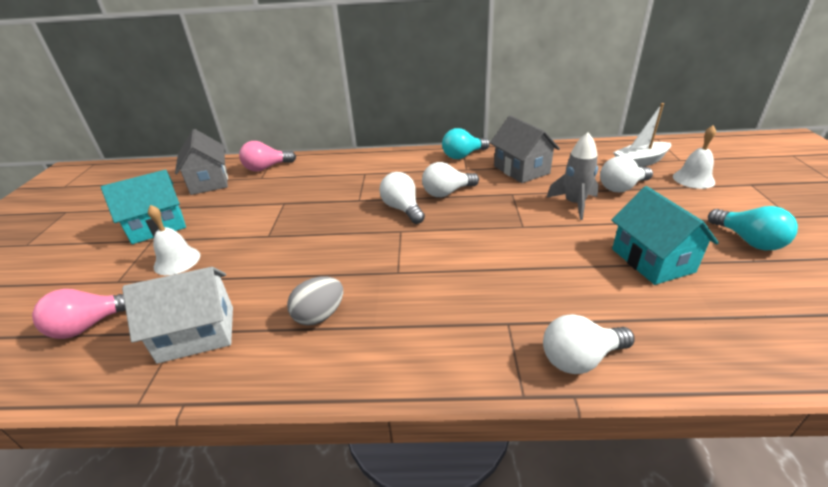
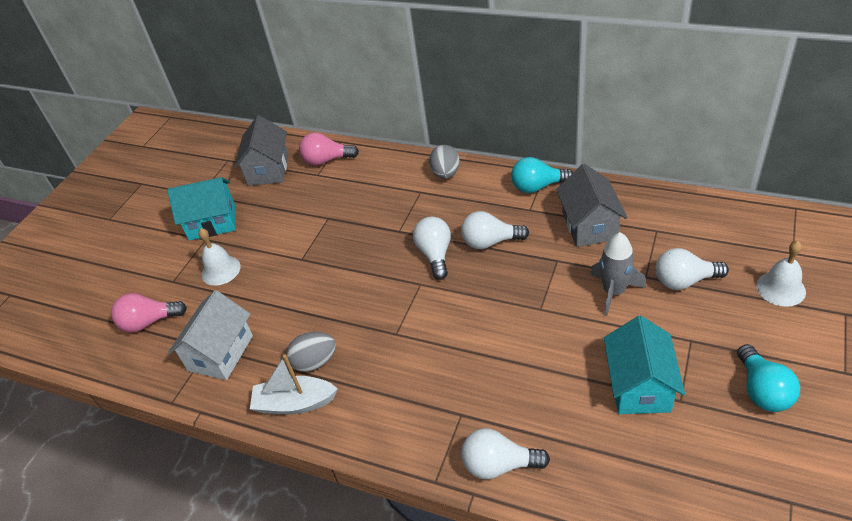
camera: 25 degrees right, 10 degrees up
(197, 334) = (221, 353): white house -> white house turned 75 degrees counterclockwise
(381, 160) = (446, 174): none -> grey egg
(640, 162) = (739, 245): white boat -> white boat (295, 403)

